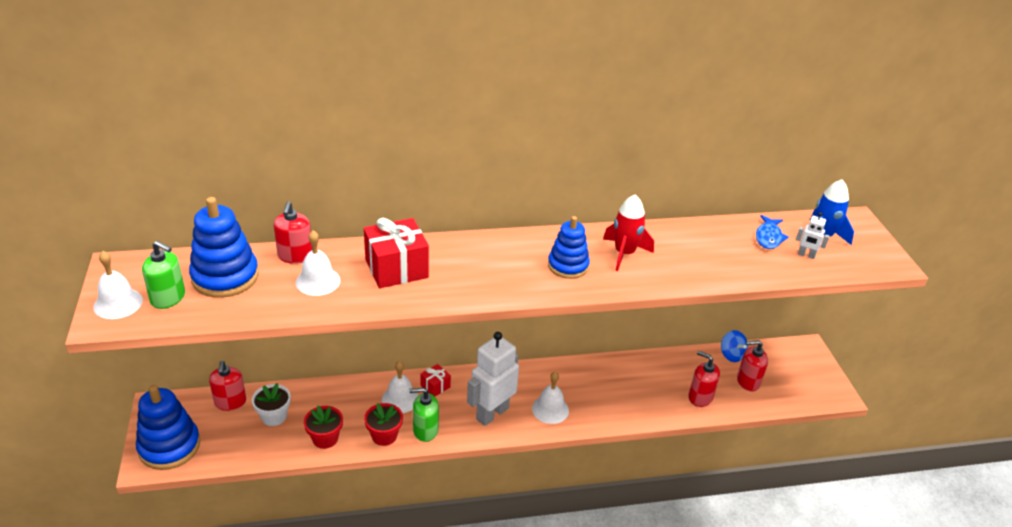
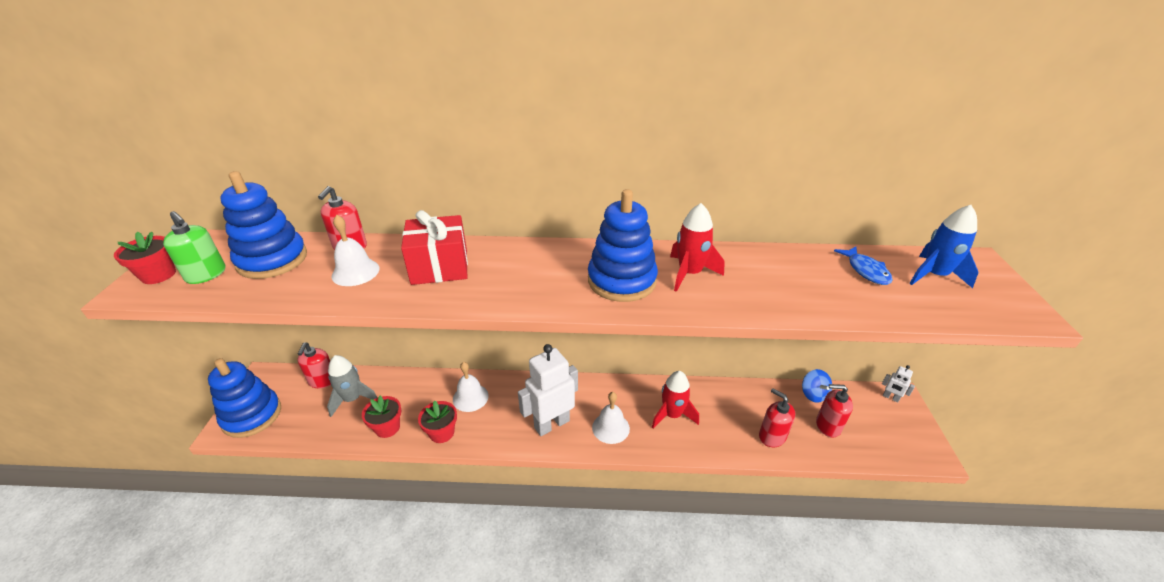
camera: 15 degrees right, 0 degrees up
(118, 303) = (158, 275): white bell -> red flower pot
(274, 416) = (352, 399): white flower pot -> grey rocket
(425, 430) = (482, 433): green soap dispenser -> none
(435, 386) = (507, 389): red gift -> none
(568, 266) = (621, 280): blue stacking toy -> blue stacking toy, size x1.50
(605, 390) = (672, 415): none -> red rocket
(768, 237) = (866, 271): blue fish -> blue fish turned 45 degrees counterclockwise
(806, 255) = (912, 294): white robot -> white robot (890, 397)

